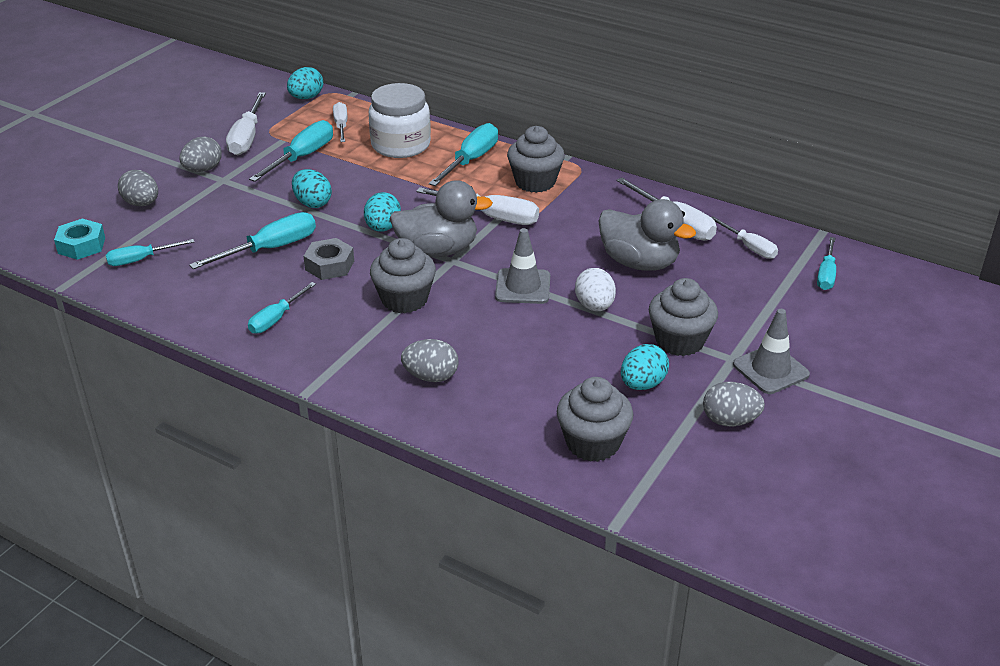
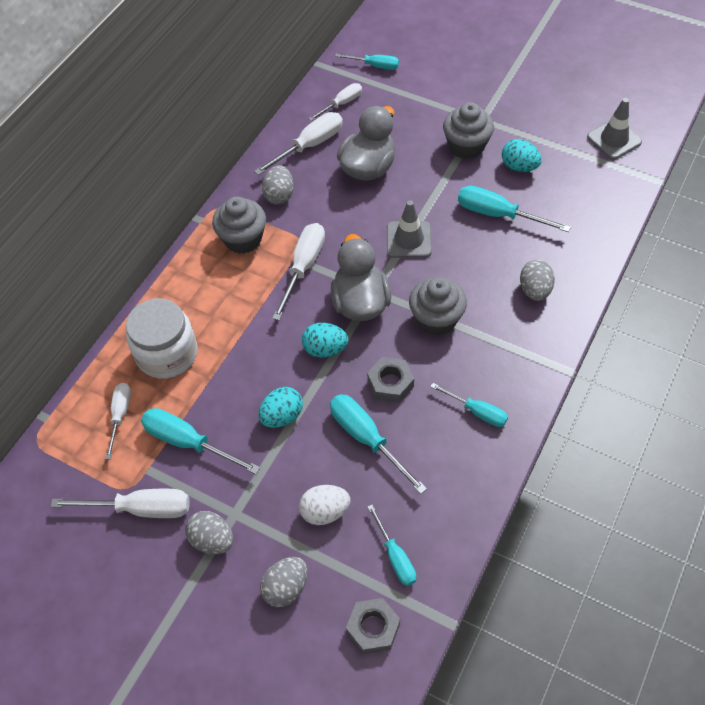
camera: 90 degrees left, 20 degrees up
(81, 245) = (373, 628): turquoise nut -> grey nut
(306, 97) = (46, 463): turquoise egg -> none
(341, 126) = (120, 415): white screwdriver -> white screwdriver turned 105 degrees clockwise
(470, 160) = (202, 291): turquoise screwdriver -> turquoise screwdriver (498, 214)
(592, 443) = (587, 192): grey cupcake -> none
(594, 306) = (430, 194): white egg -> white egg (325, 511)
(730, 421) = (548, 124): grey egg -> grey egg (279, 195)
(770, 369) = (490, 101): grey traffic cone -> grey traffic cone (614, 139)

